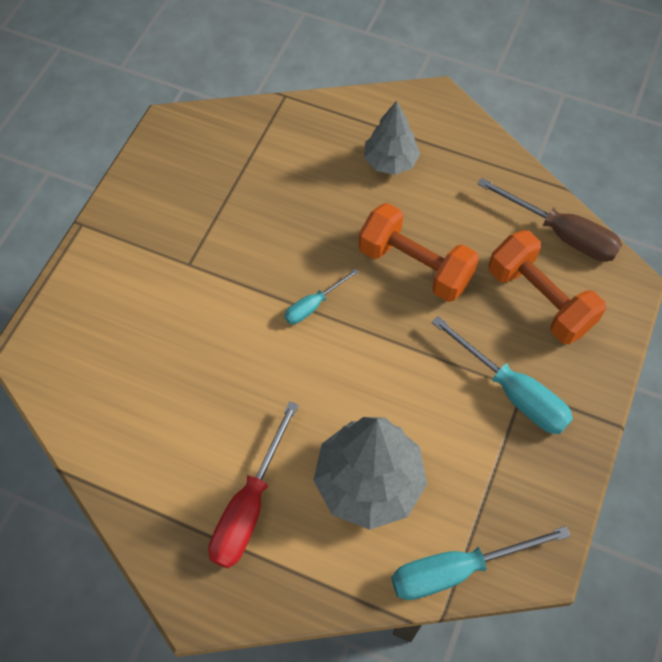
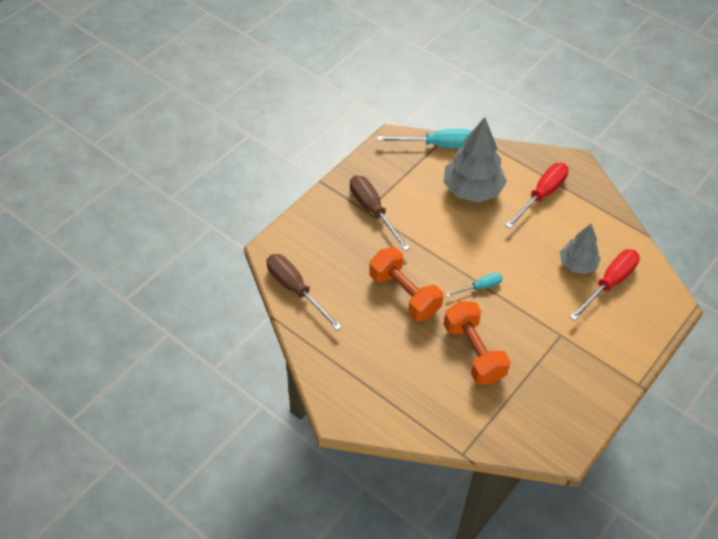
camera: 165 degrees left, 10 degrees down
(125, 363) = (609, 283): none -> red screwdriver
(390, 161) = (395, 373): grey tree -> grey tree (577, 264)
(512, 392) = (373, 211): turquoise screwdriver -> brown screwdriver
(539, 299) = (332, 254): orange dumbbell -> orange dumbbell (473, 352)

